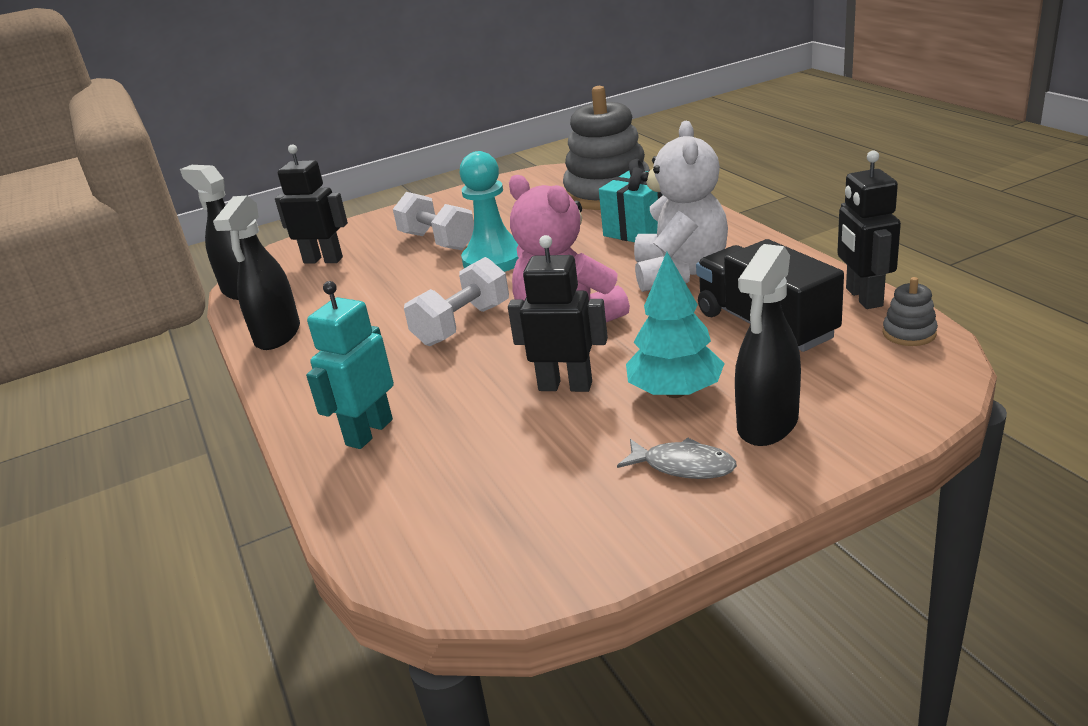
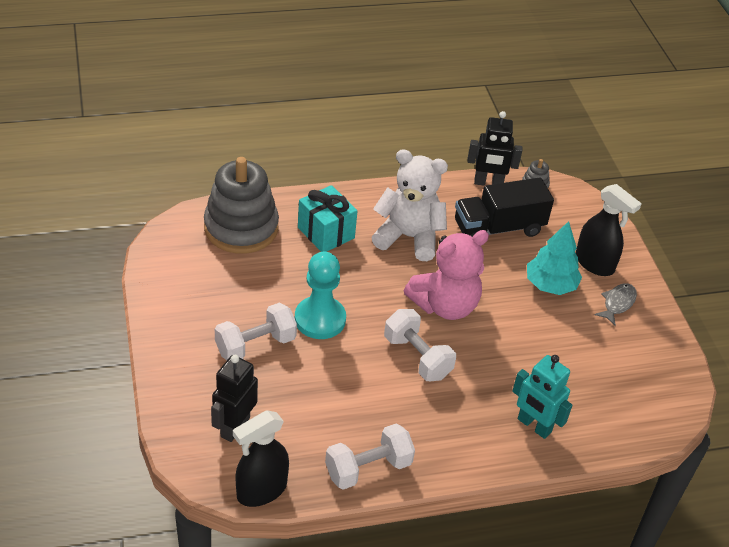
camera: 85 degrees left, 15 degrees up
(277, 335) = (368, 468): black spray bottle -> white dumbbell
(565, 386) = (523, 326): black robot -> none

